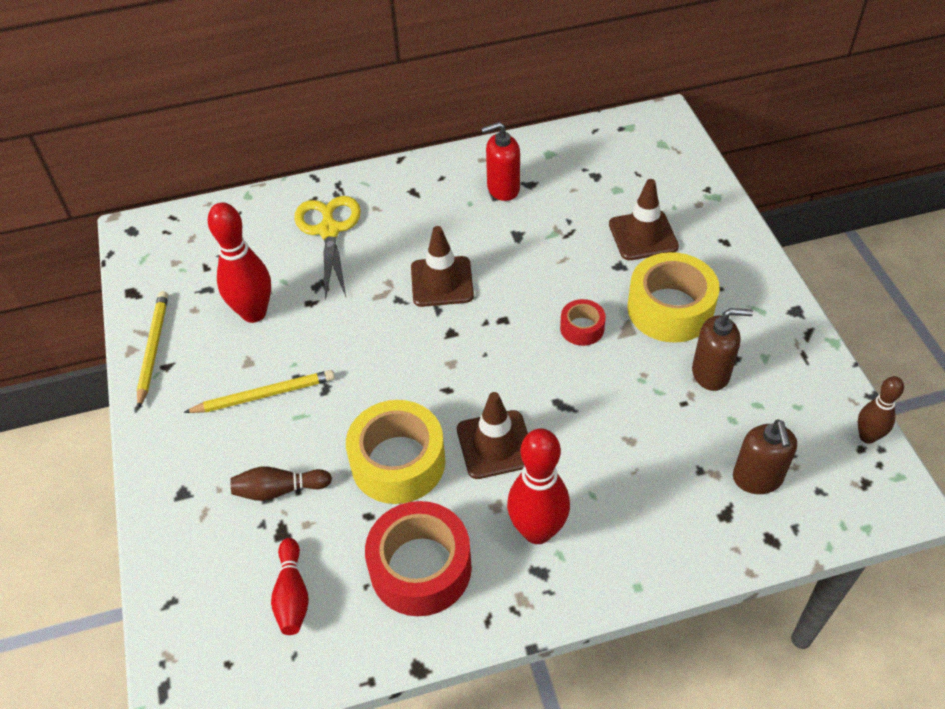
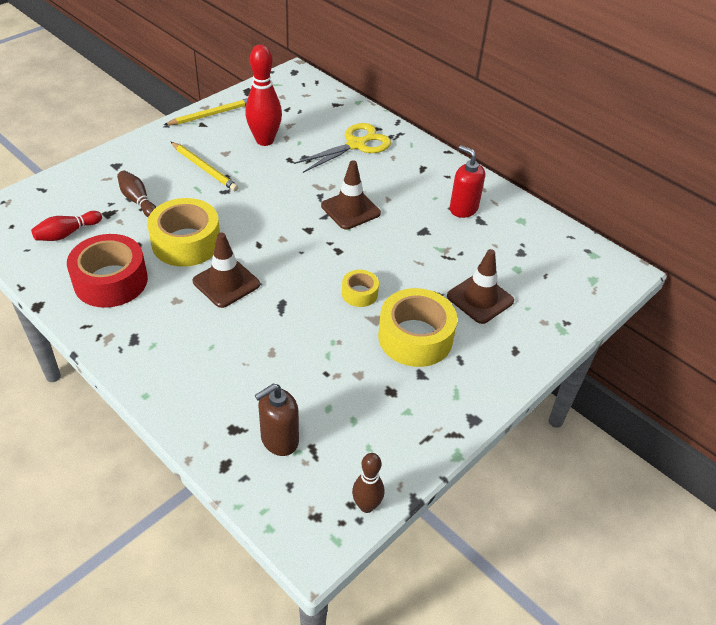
camera: 55 degrees right, 5 degrees down
(537, 531) = (166, 327): red bowling pin -> none
(582, 328) = (359, 293): red tape -> yellow tape
(711, 373) = (366, 381): brown soap dispenser -> none

